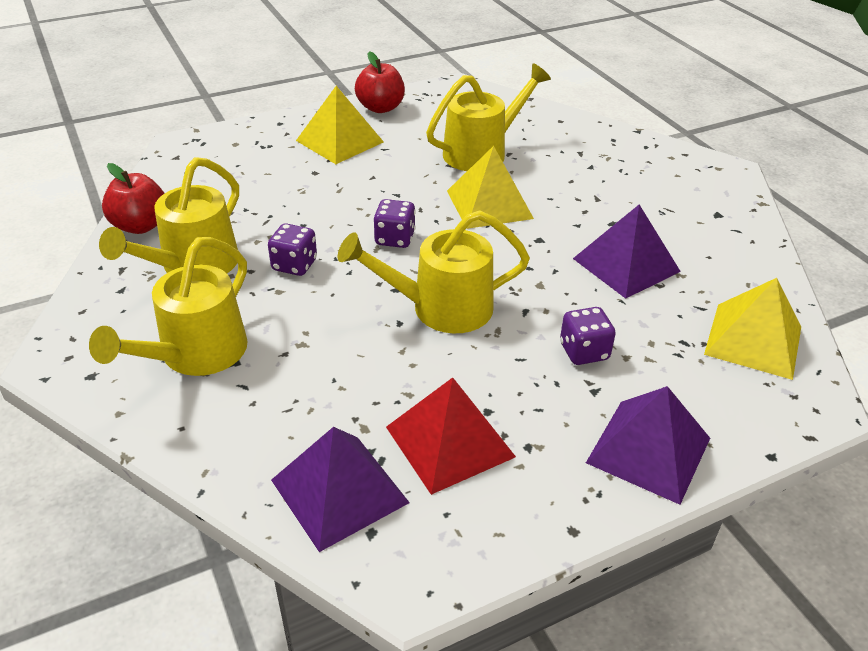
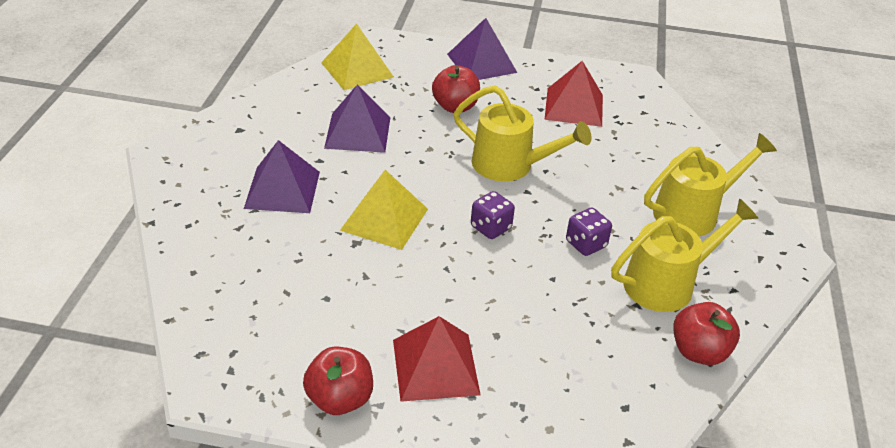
camera: 145 degrees left, 0 degrees up
(339, 141) = (435, 367): yellow pyramid -> red pyramid
(339, 491) = (646, 114): purple pyramid -> purple pyramid (282, 189)
(482, 152) = (319, 274): yellow watering can -> none
(584, 351) = (455, 107): purple dice -> red apple

